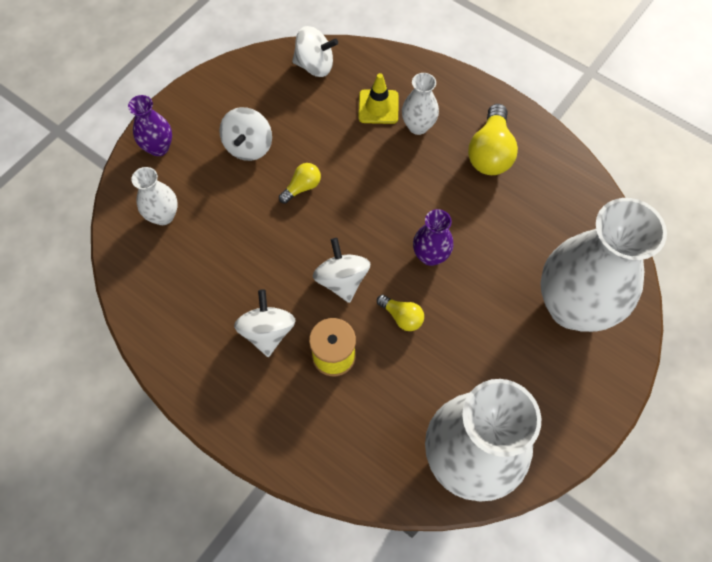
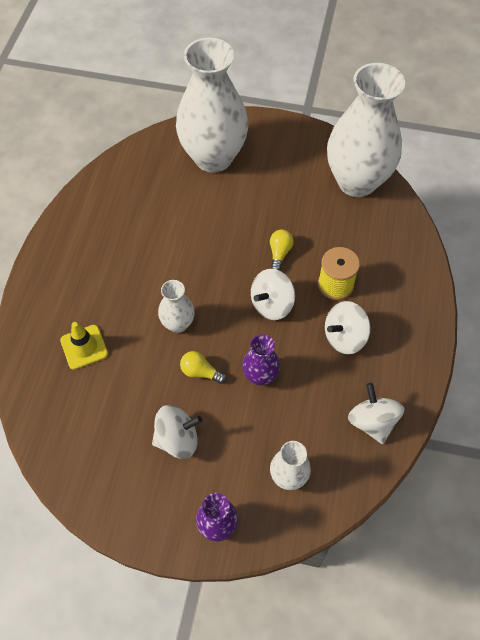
camera: 115 degrees left, 5 degrees down
(315, 65) = (54, 424): white spinning top -> white spinning top (372, 422)
(418, 126) = (93, 307): white vase -> white vase (178, 324)
(430, 256) = (218, 253): purple vase -> purple vase (260, 376)
(490, 153) = (99, 246): yellow light bulb -> none

